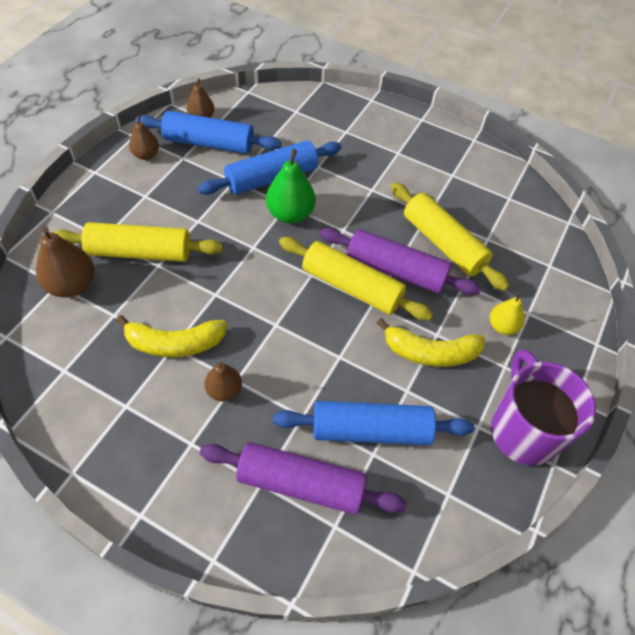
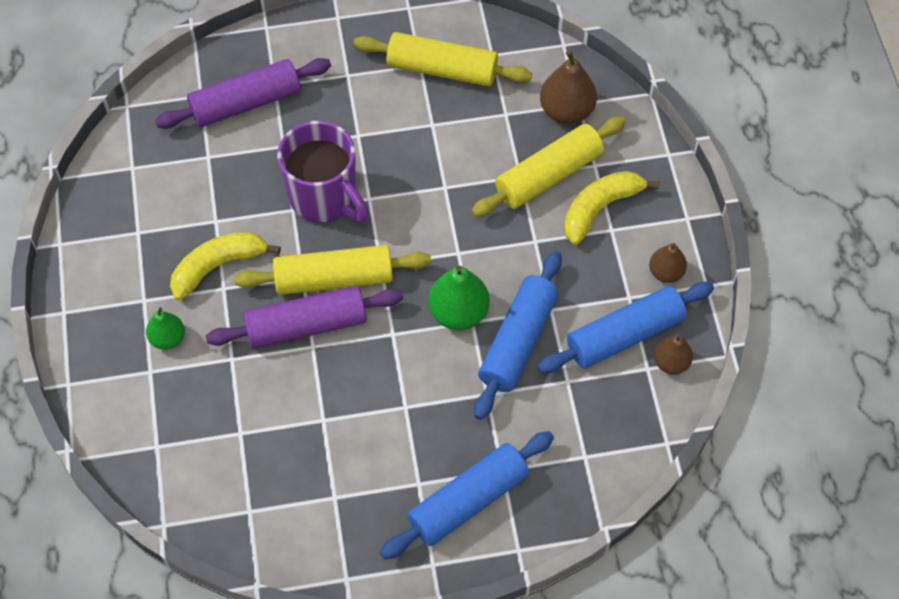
camera: 145 degrees right, 5 degrees up
(174, 344) = (433, 127): yellow banana -> yellow banana (600, 208)
(224, 390) = (360, 122): brown pear -> none
(371, 430) = (222, 171): blue rolling pin -> blue rolling pin (468, 501)
(443, 243) = (282, 392): yellow rolling pin -> yellow rolling pin (442, 70)
(502, 326) = (168, 338): yellow pear -> green pear
(523, 430) = (99, 254): purple mug -> purple mug (324, 198)

